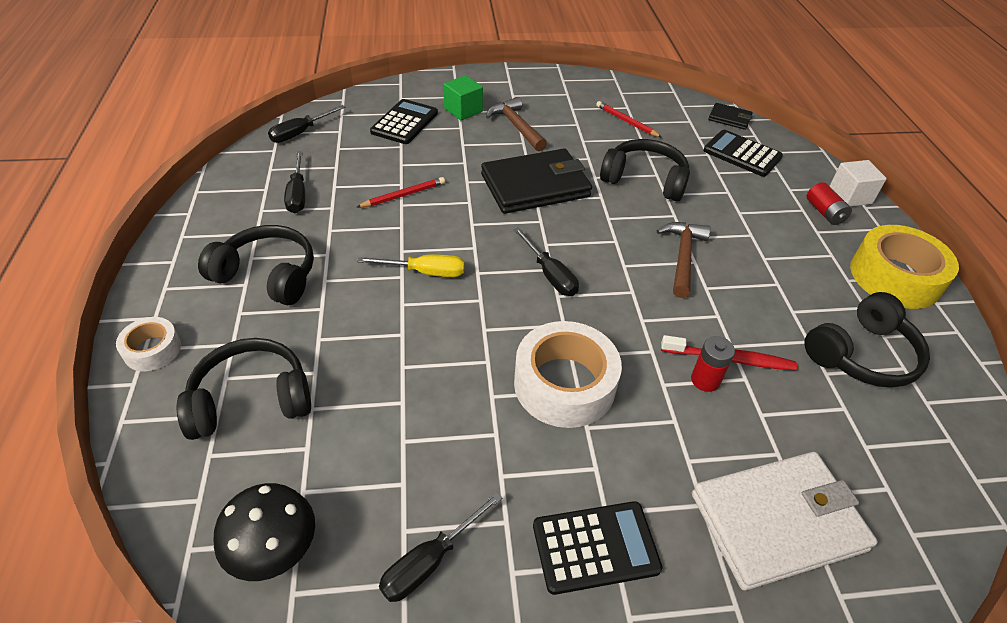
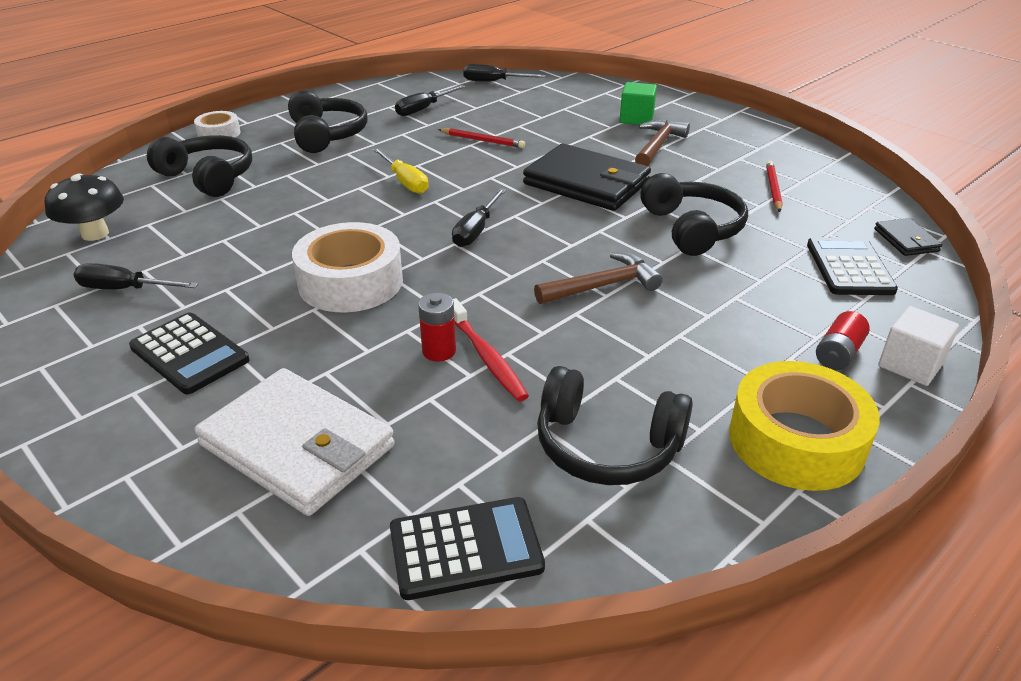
camera: 55 degrees right, 10 degrees down
(404, 122) = (574, 106): black calculator -> black calculator (466, 549)

